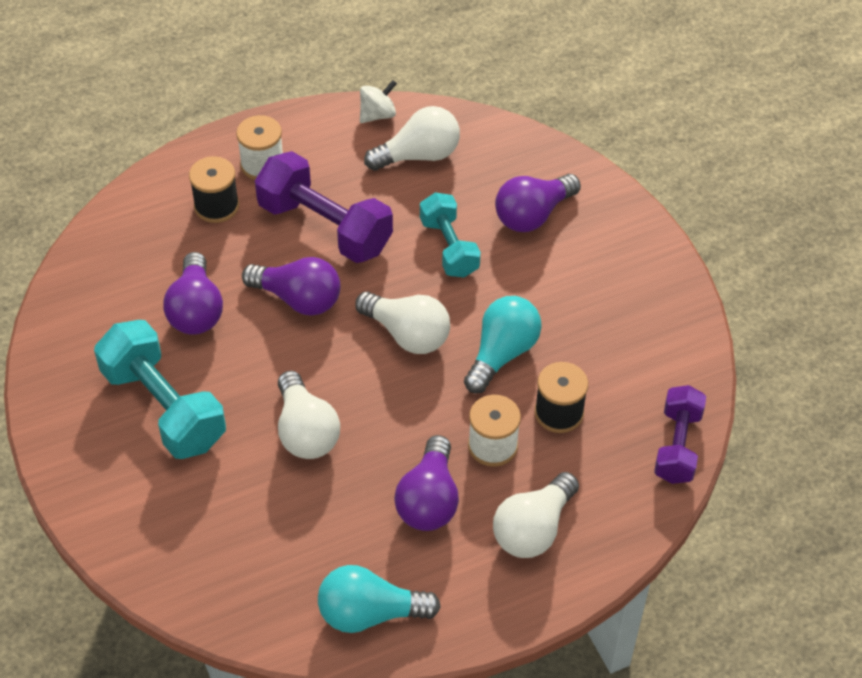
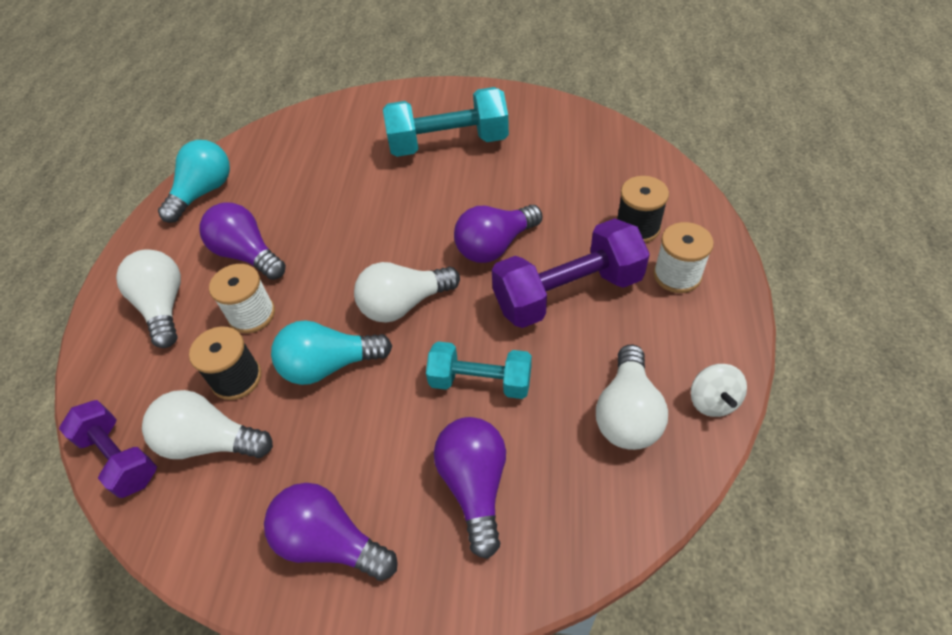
camera: 125 degrees right, 0 degrees up
(196, 310) = (526, 183): purple light bulb -> purple light bulb (330, 542)
(305, 431) = (366, 208): white light bulb -> white light bulb (210, 441)
(502, 353) = (329, 365): turquoise light bulb -> turquoise light bulb turned 105 degrees clockwise

